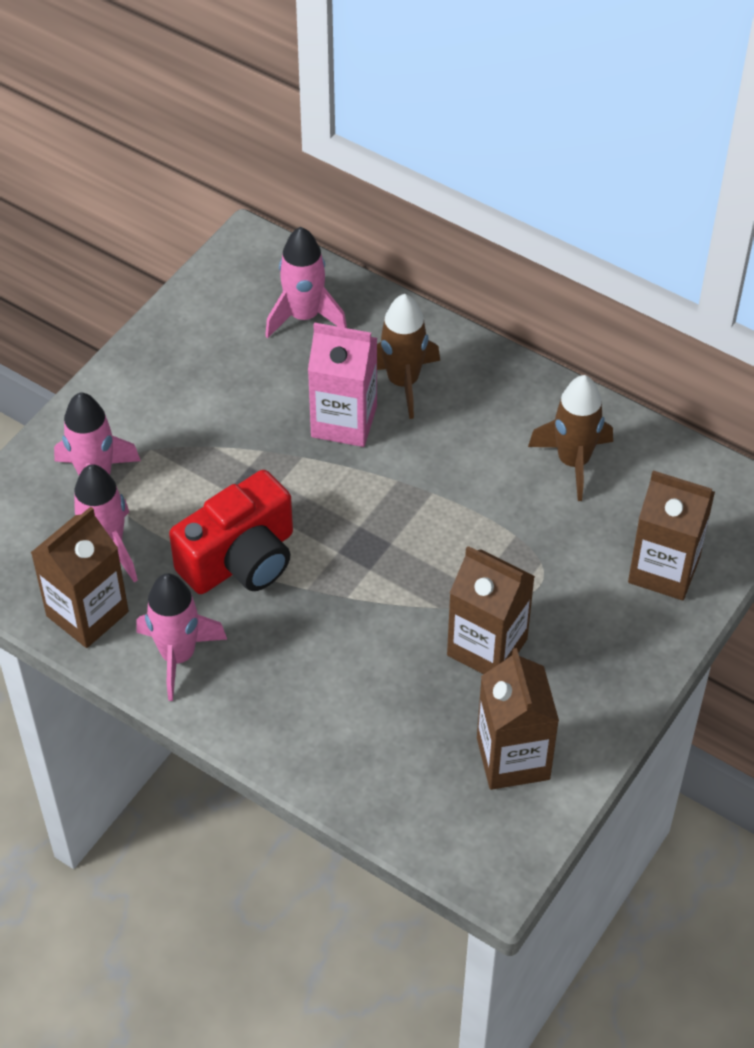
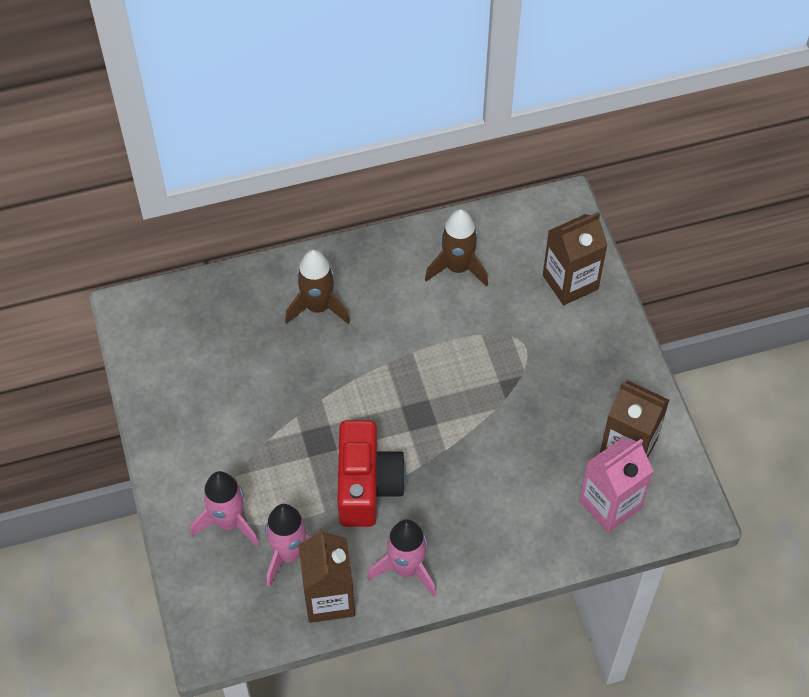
camera: 50 degrees left, 5 degrees up
(304, 316) = (215, 321): pink rocket -> none
(344, 421) = (317, 358): pink carton -> pink carton (610, 504)
(487, 647) = (544, 405): brown carton -> none

